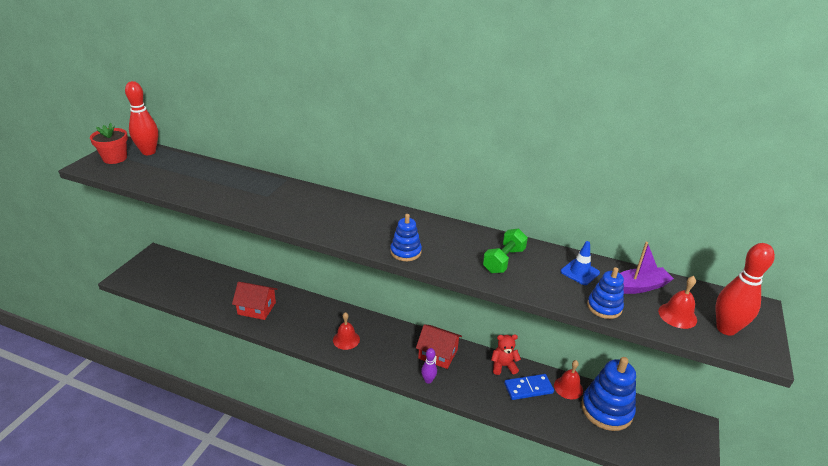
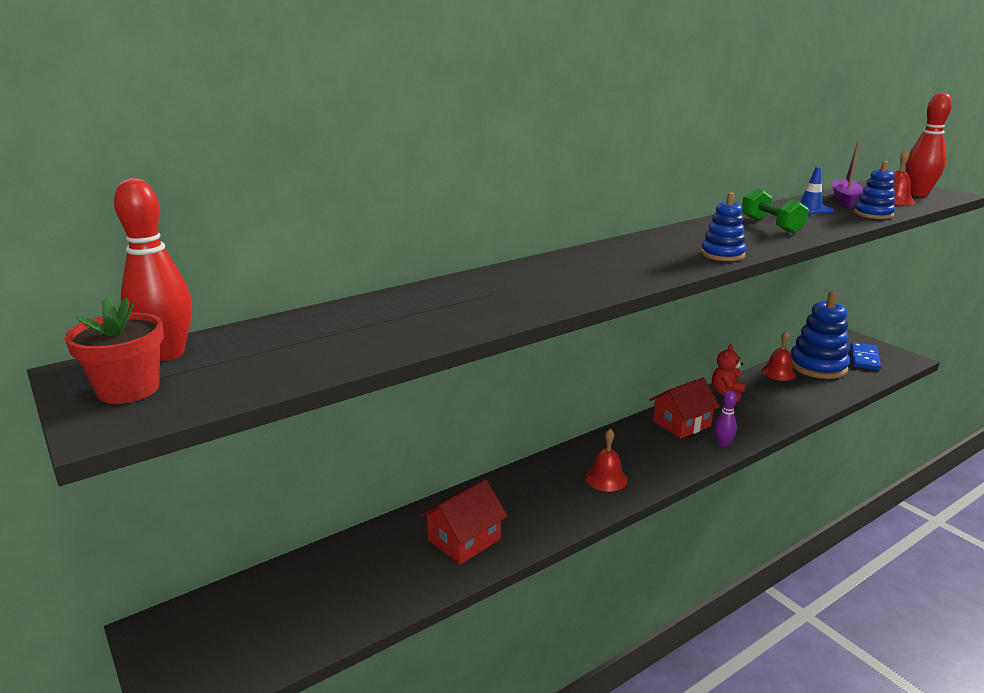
camera: 55 degrees left, 10 degrees down
(528, 388) = (768, 392): blue domino -> blue domino (864, 358)

